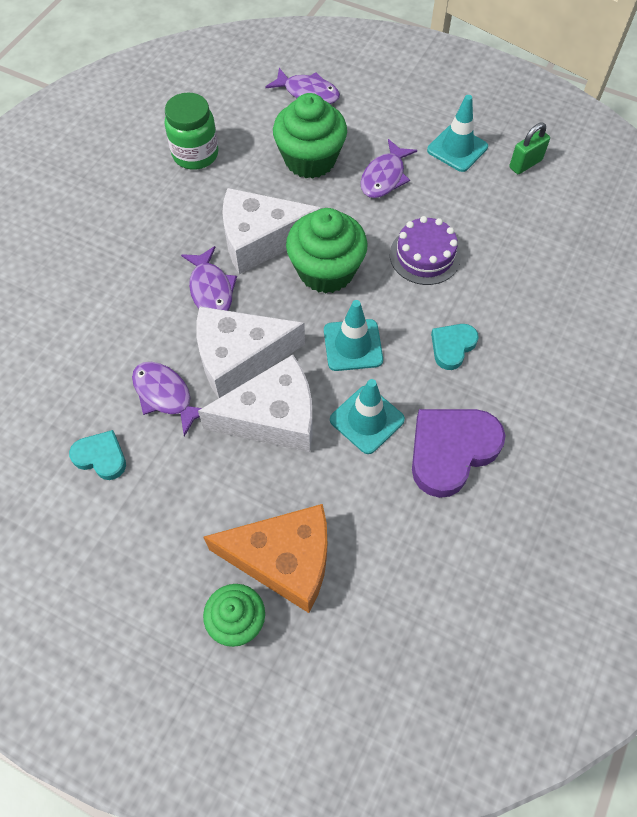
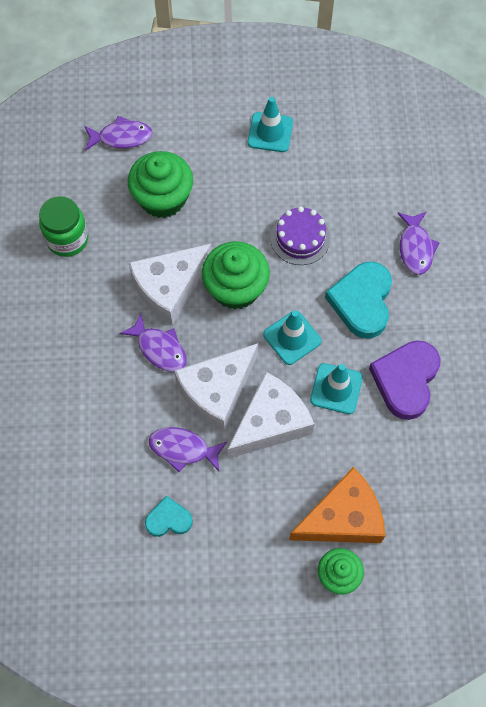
camera: 30 degrees left, 5 degrees up
(384, 177) = (230, 185): purple fish -> purple fish (415, 248)
(452, 347) = (362, 301): turquoise heart -> turquoise heart, size x1.81
(525, 164) = (328, 121): green padlock -> none

